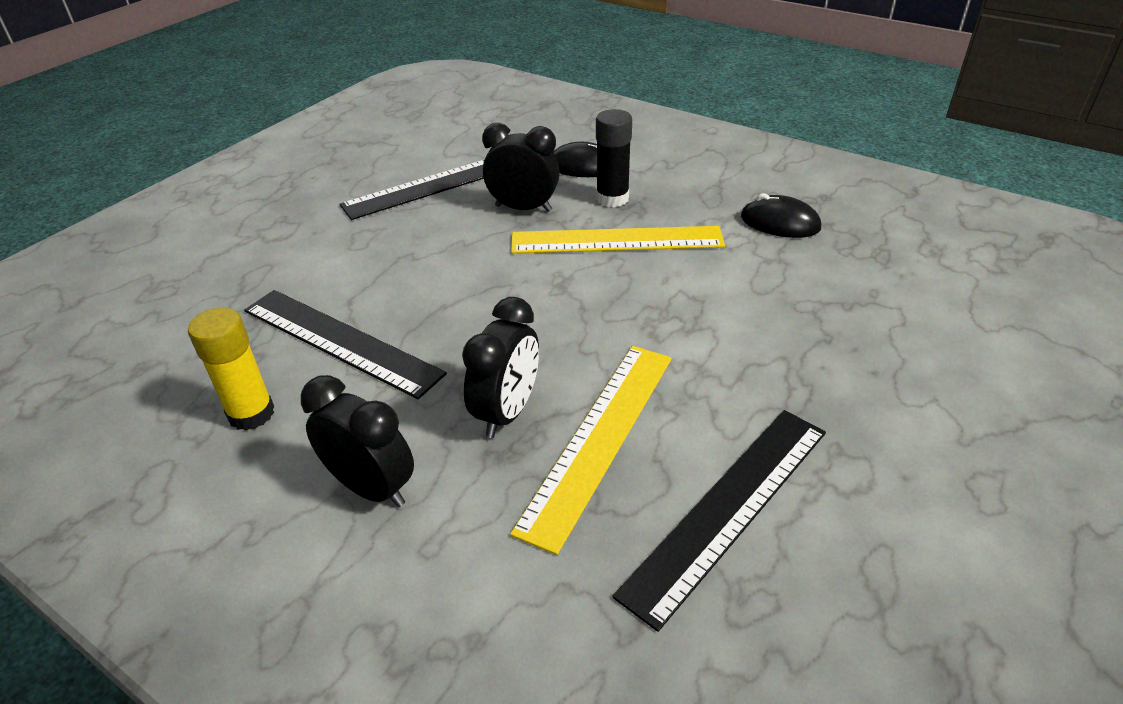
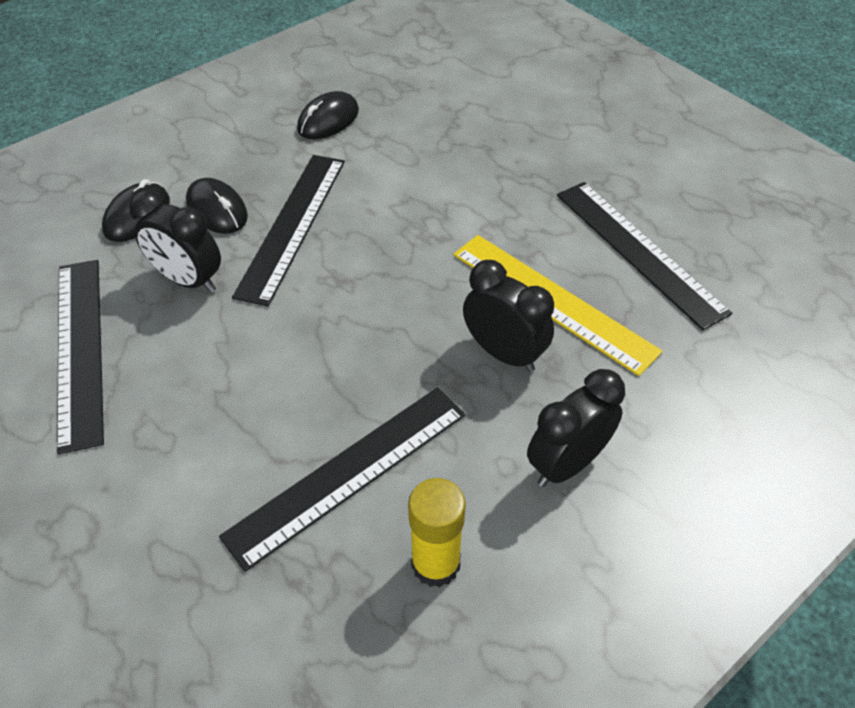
camera: 75 degrees left, 10 degrees up
(523, 208) = (188, 280): black clock -> black clock turned 90 degrees counterclockwise
(612, 198) = (217, 210): black glue stick -> black mouse
(616, 240) = (292, 225): yellow ruler -> black ruler

